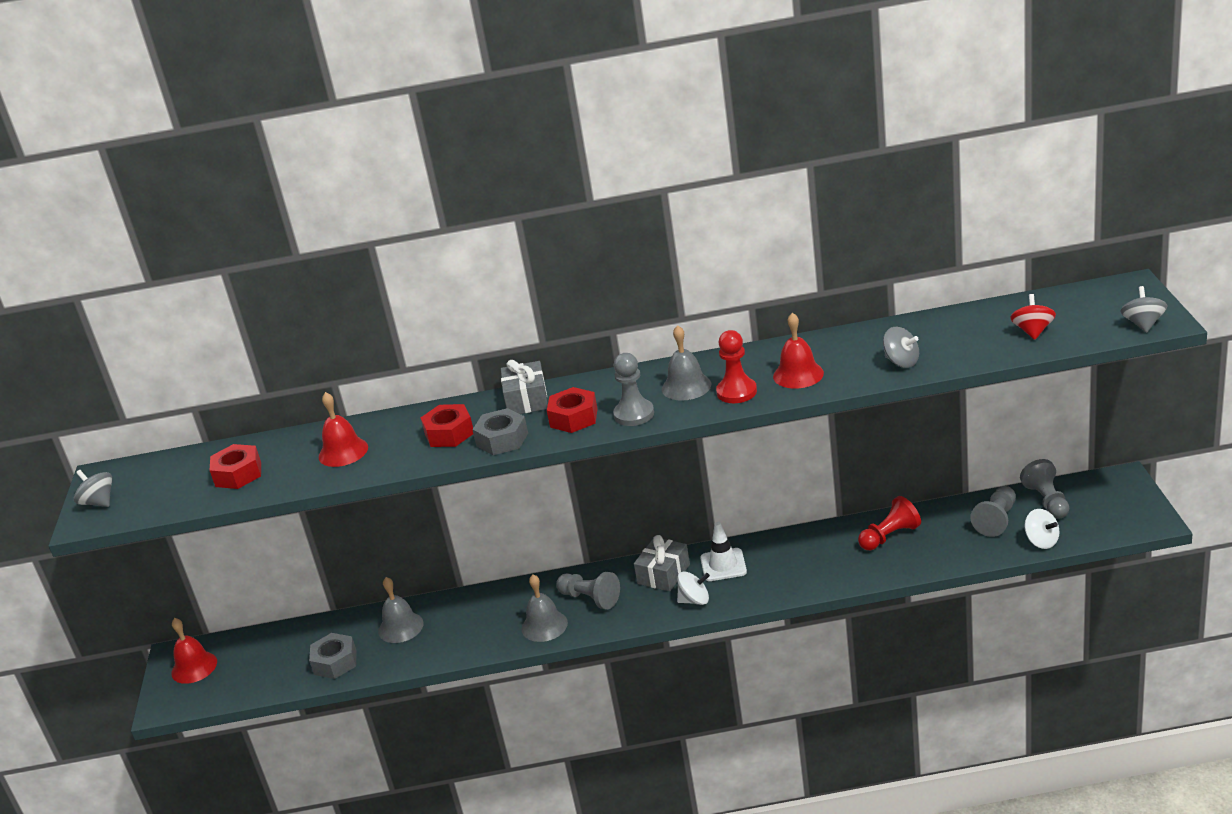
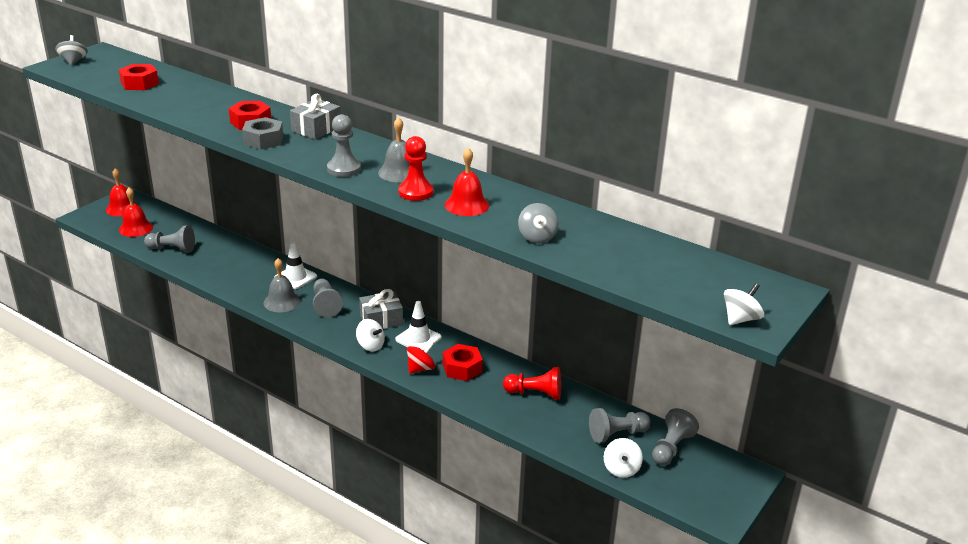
camera: 35 degrees right, 0 degrees up
(335, 662) = (172, 249): grey nut -> grey pawn
(343, 452) = (195, 101): red bell -> red bell (136, 228)
(400, 627) = (225, 253): grey bell -> none
(515, 597) = (295, 277): none -> white traffic cone
(574, 418) = (315, 152): red nut -> red nut (462, 368)
(1033, 331) = (656, 274): red spinning top -> red spinning top (421, 368)
(1143, 324) = (740, 319): grey spinning top -> white spinning top

